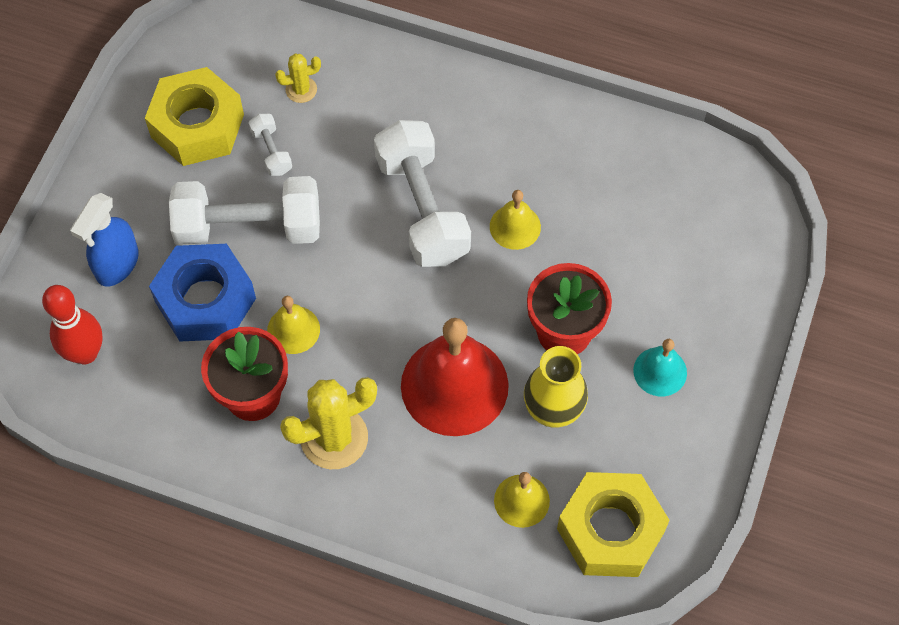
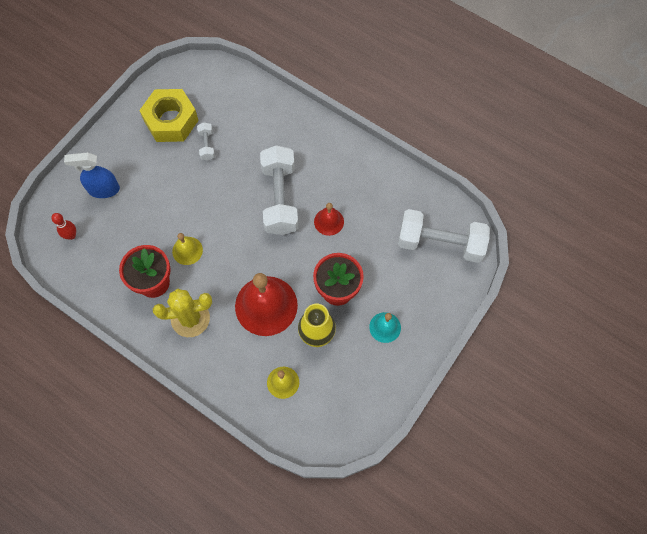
camera: 15 degrees right, 5 degrees up
(85, 353) = (71, 235): red bowling pin -> red bowling pin, size x0.62
(117, 265) = (103, 189): blue spray bottle -> blue spray bottle turned 45 degrees clockwise
(205, 300) = (145, 222): blue nut -> none
(249, 228) = (181, 186): white dumbbell -> white dumbbell (440, 243)
(301, 90) = (234, 113): yellow cactus -> none
(515, 226) = (329, 221): yellow bell -> red bell
(610, 530) = (327, 413): yellow nut -> none

